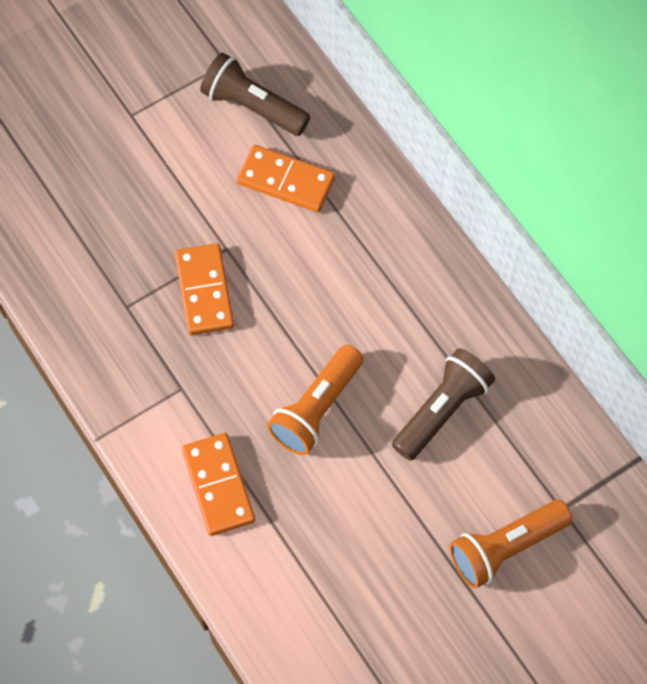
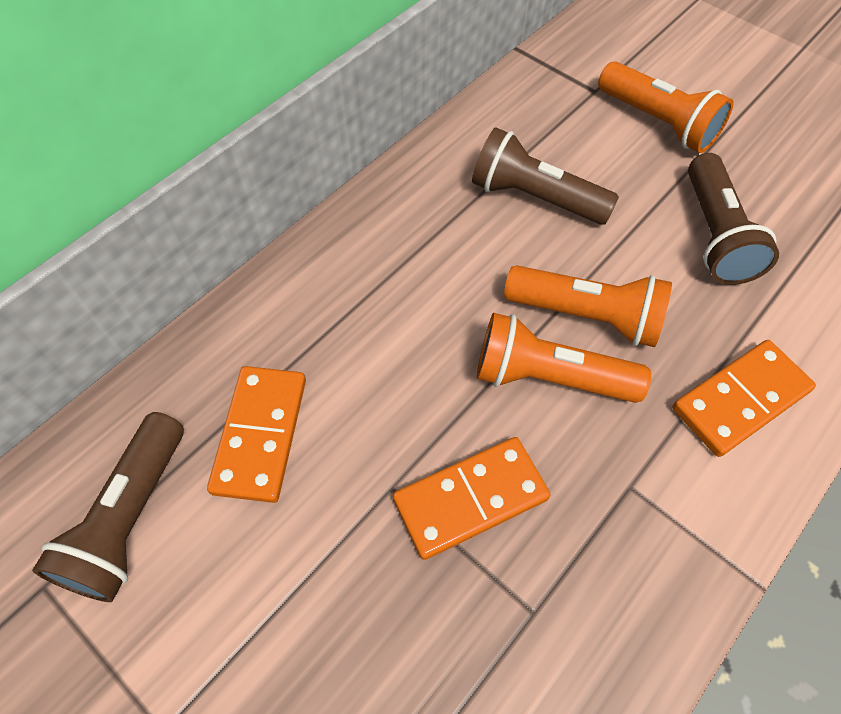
camera: 105 degrees left, 5 degrees down
(274, 365) = (548, 377): none -> orange flashlight
(365, 537) = (714, 235): none -> brown flashlight

